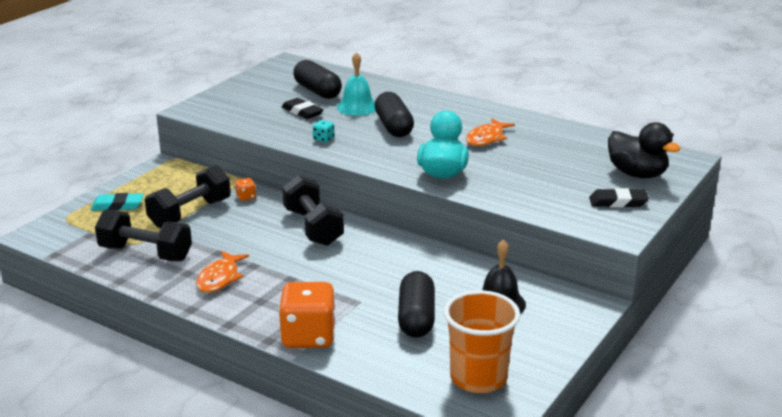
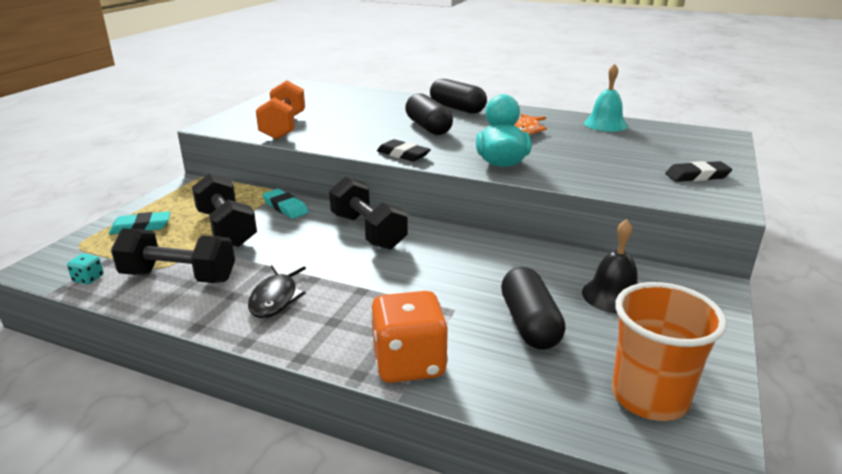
camera: 10 degrees left, 0 degrees up
(190, 213) = (226, 228): black dumbbell -> black dumbbell turned 60 degrees counterclockwise
(220, 278) = (275, 298): orange fish -> black fish
(246, 197) = (285, 207): orange dice -> turquoise eraser
(255, 116) = (283, 127): none -> orange dumbbell
(302, 112) = (331, 121): black eraser -> black eraser (403, 154)
(317, 91) = (339, 104): black capsule -> black capsule (457, 108)
(323, 139) = (362, 141): turquoise dice -> turquoise dice (88, 279)
(357, 107) = (384, 114): turquoise bell -> turquoise bell (605, 124)
(637, 174) = (691, 150): black duck -> none

